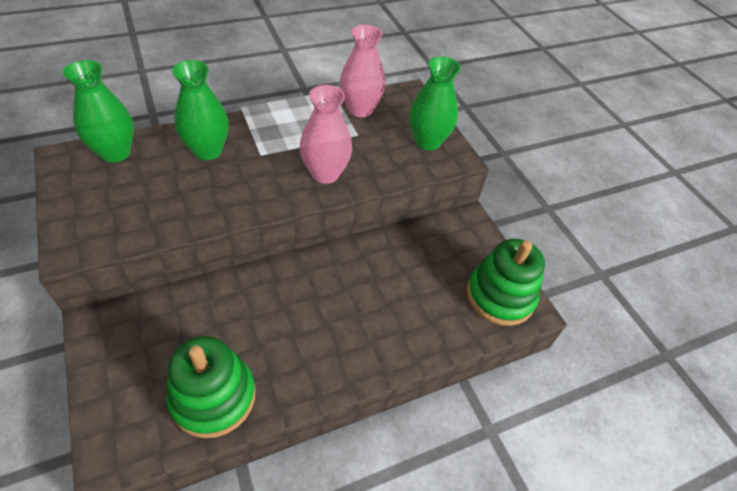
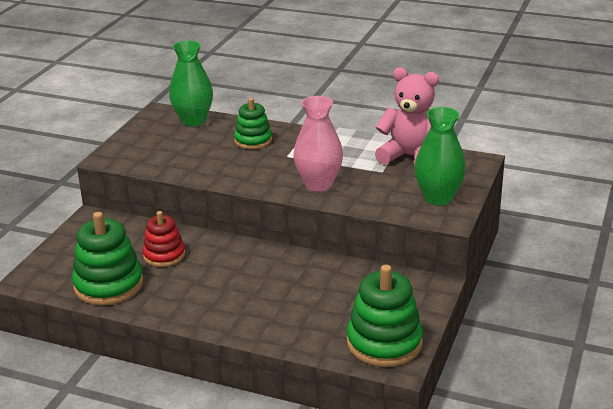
camera: 50 degrees right, 20 degrees down
(207, 151) = (253, 140): green vase -> green stacking toy
(229, 322) = (164, 255): none -> red stacking toy
(360, 109) = (410, 157): pink vase -> pink teddy bear

